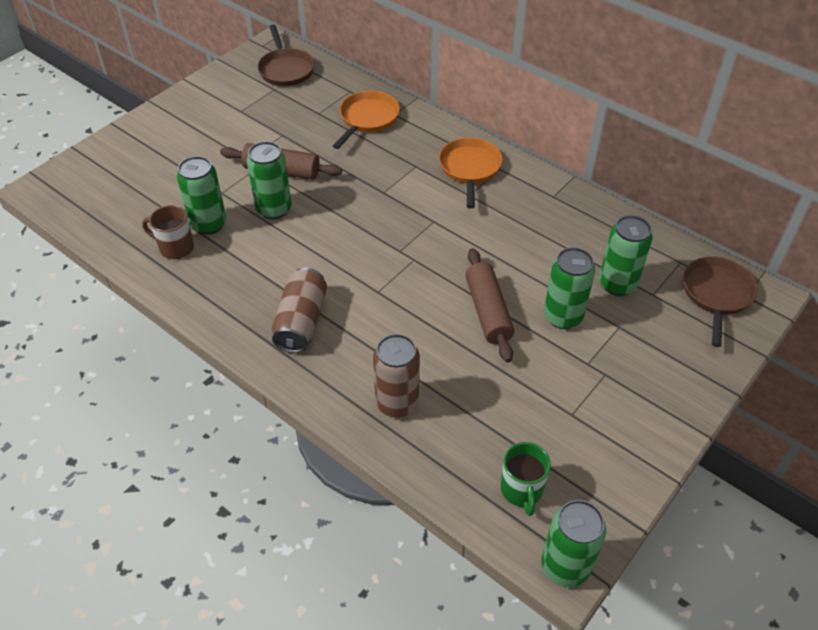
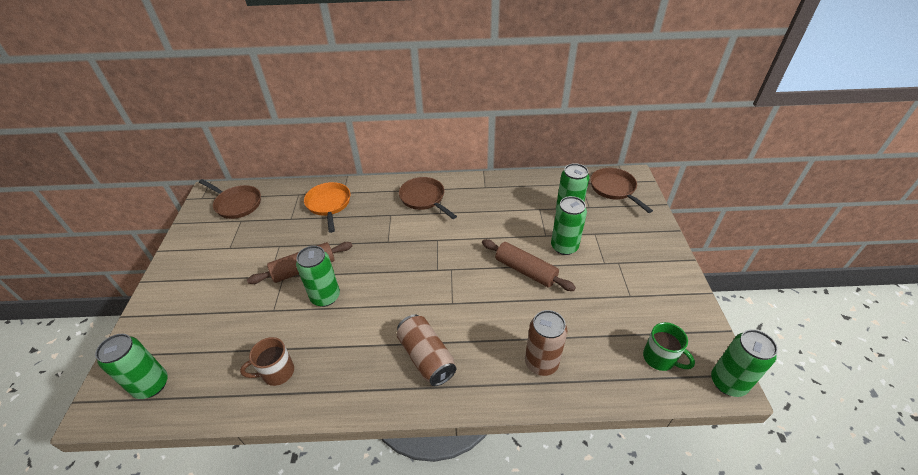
camera: 40 degrees left, 5 degrees down
(209, 224) = (286, 338): green can -> green can (151, 385)
(470, 169) = (424, 198): orange pan -> brown pan

